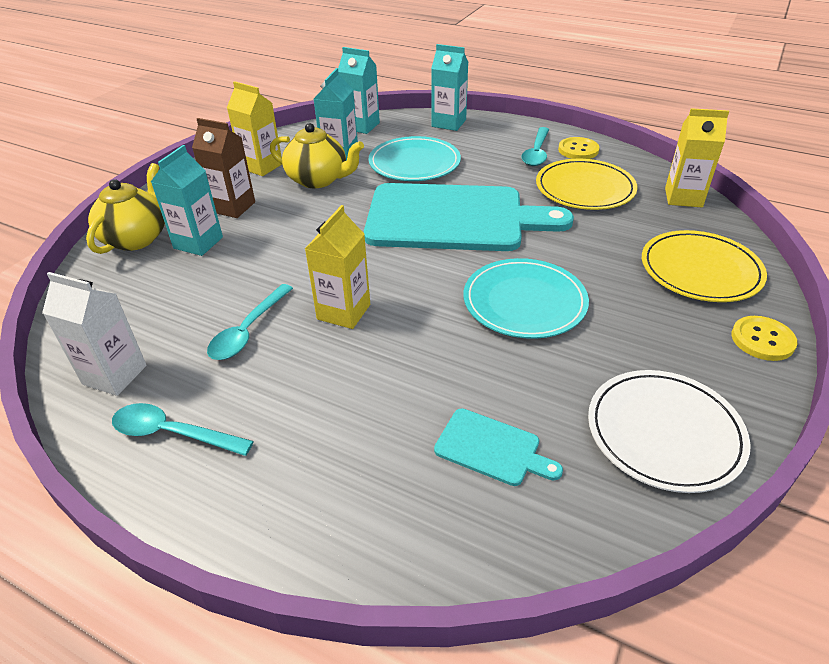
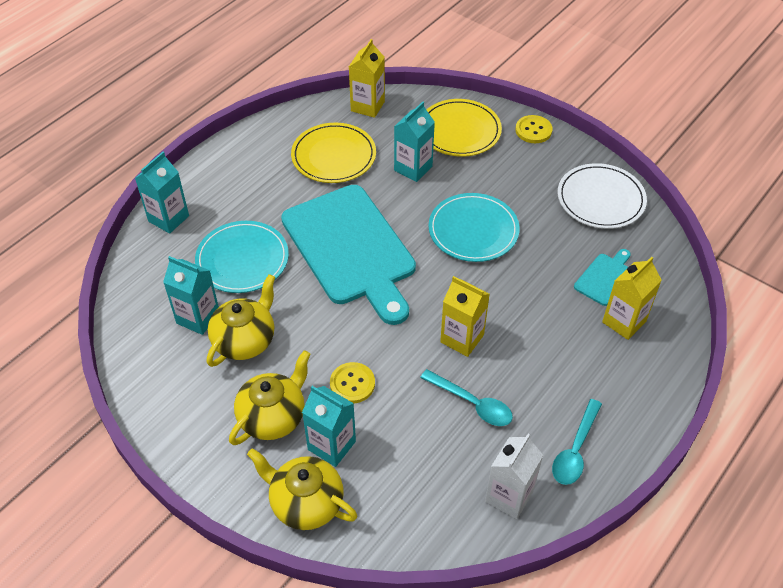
camera: 80 degrees left, 10 degrees up
(233, 207) = (273, 417): brown carton -> yellow teapot
(261, 166) = (194, 390): yellow carton -> yellow carton (624, 322)
(361, 126) = (138, 292): turquoise carton -> turquoise carton (413, 168)
(453, 218) = (351, 249): turquoise cutting board -> turquoise cutting board turned 135 degrees clockwise
(536, 153) = (261, 169): turquoise spoon -> none
(578, 150) = (267, 141): yellow button -> yellow button (352, 384)

